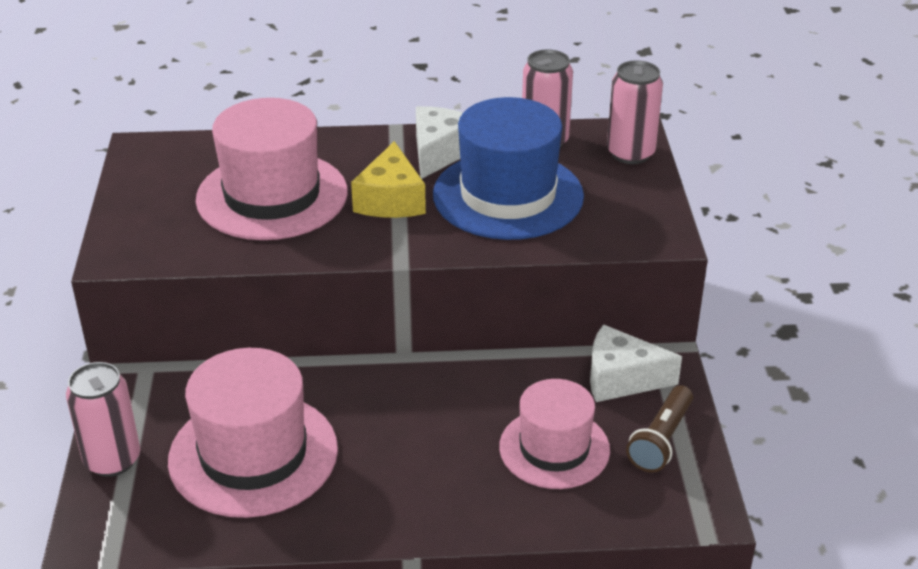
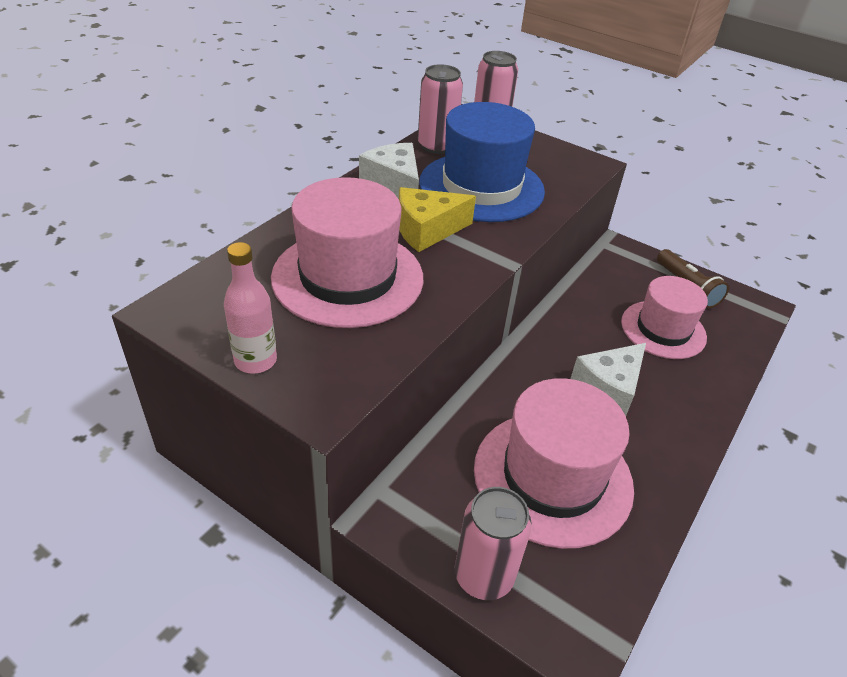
camera: 55 degrees left, 5 degrees up
(129, 207) = (255, 361): none -> pink bottle
(391, 200) = (427, 230): yellow cheese -> yellow cheese turned 120 degrees clockwise
(621, 379) = (619, 270): white cheese -> white cheese (609, 388)

